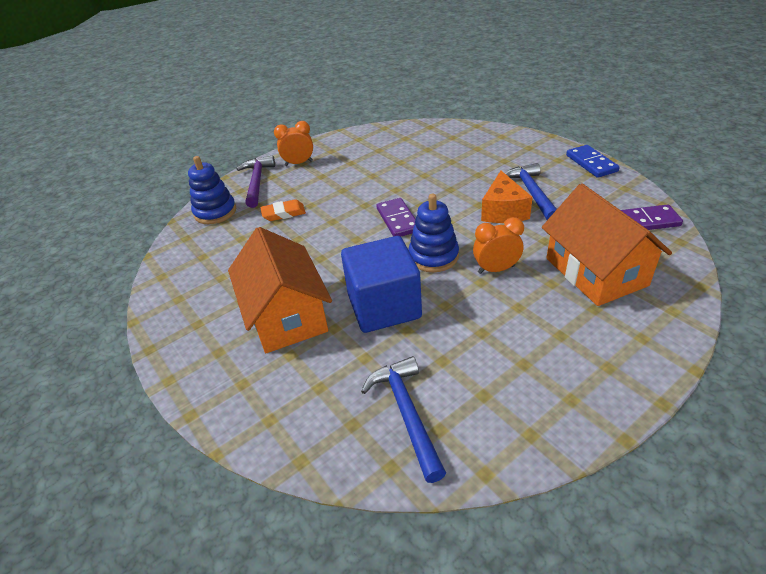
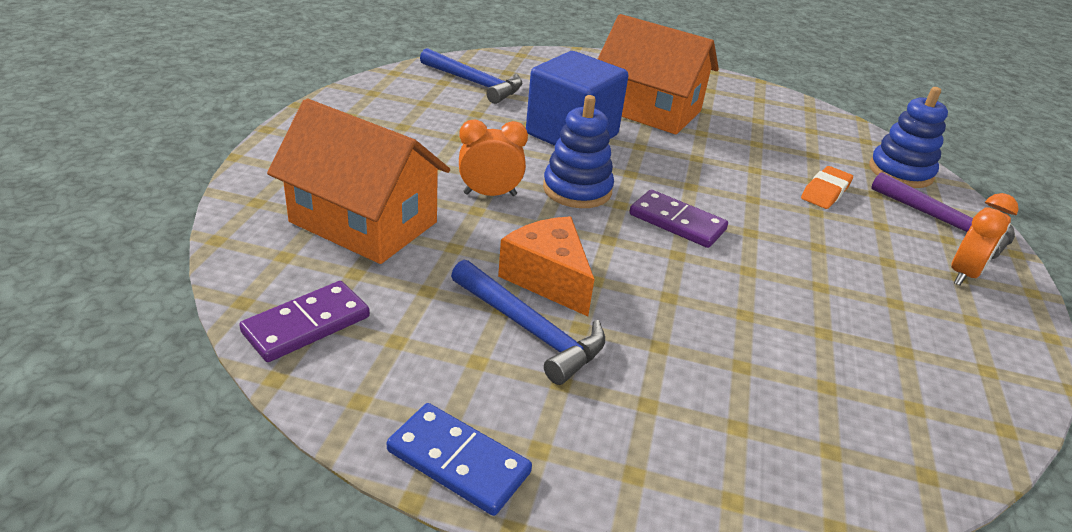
camera: 135 degrees right, 5 degrees down
(496, 269) = (490, 194): orange clock -> orange clock turned 135 degrees counterclockwise

